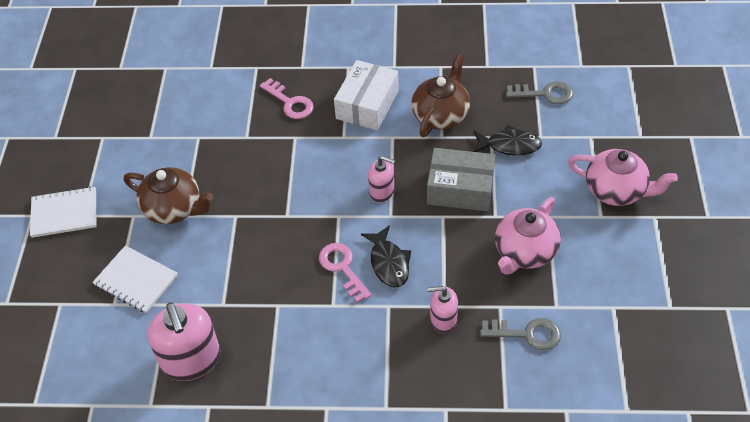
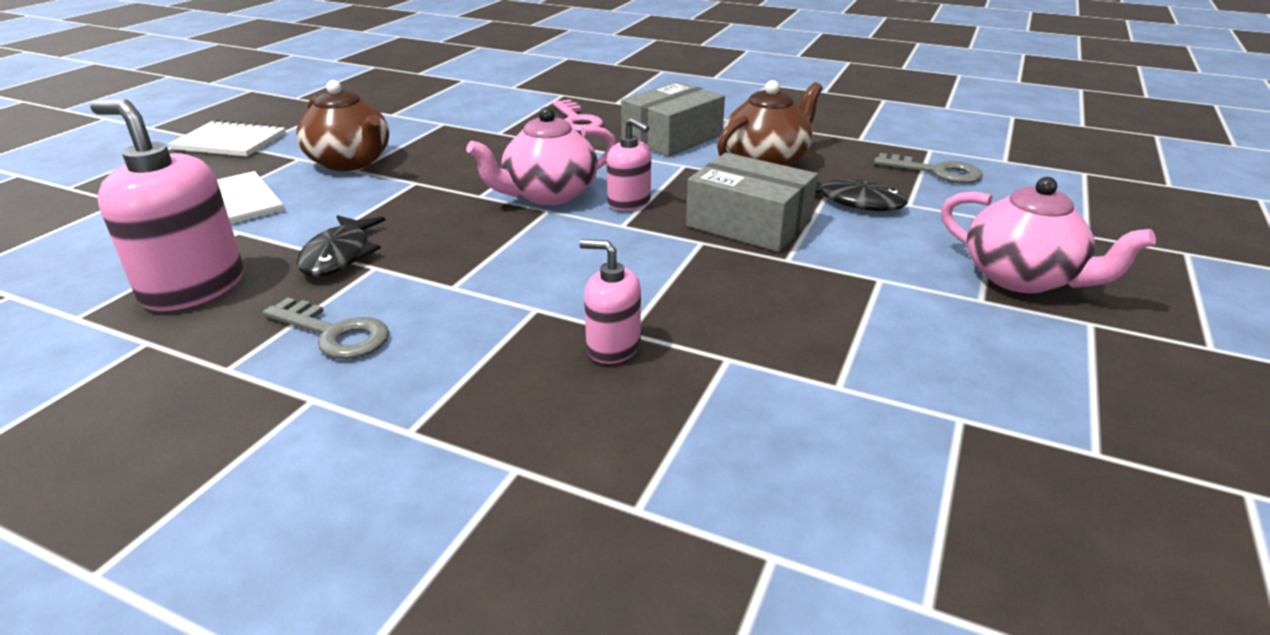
camera: 20 degrees right, 20 degrees down
(191, 360) = (193, 287): pink soap dispenser -> pink soap dispenser turned 120 degrees clockwise
(342, 268) = (505, 255): pink key -> none
(367, 105) = (672, 137): white box -> grey box
(388, 263) = (578, 266): black fish -> black fish (339, 256)
(524, 252) = (815, 306): pink teapot -> pink teapot (549, 194)
(527, 334) = (757, 407): grey key -> grey key (334, 334)

